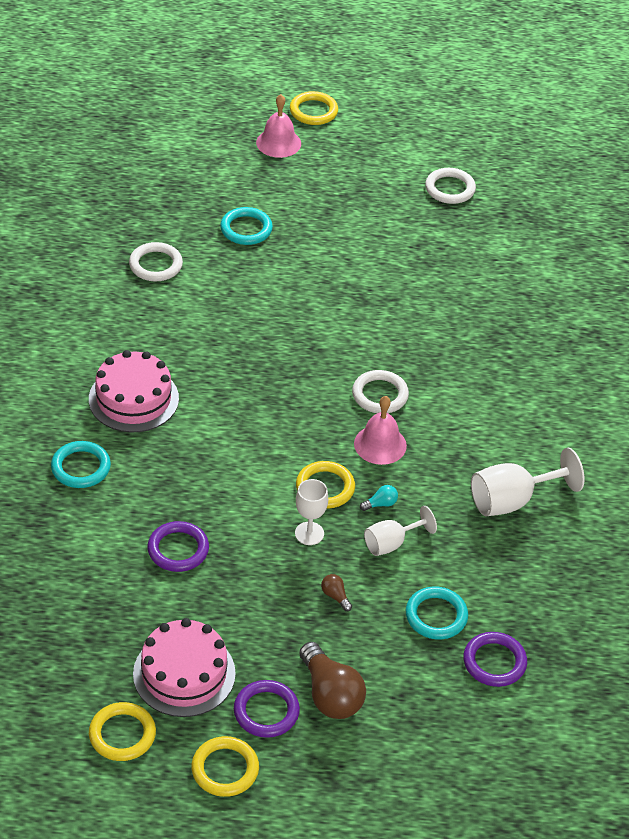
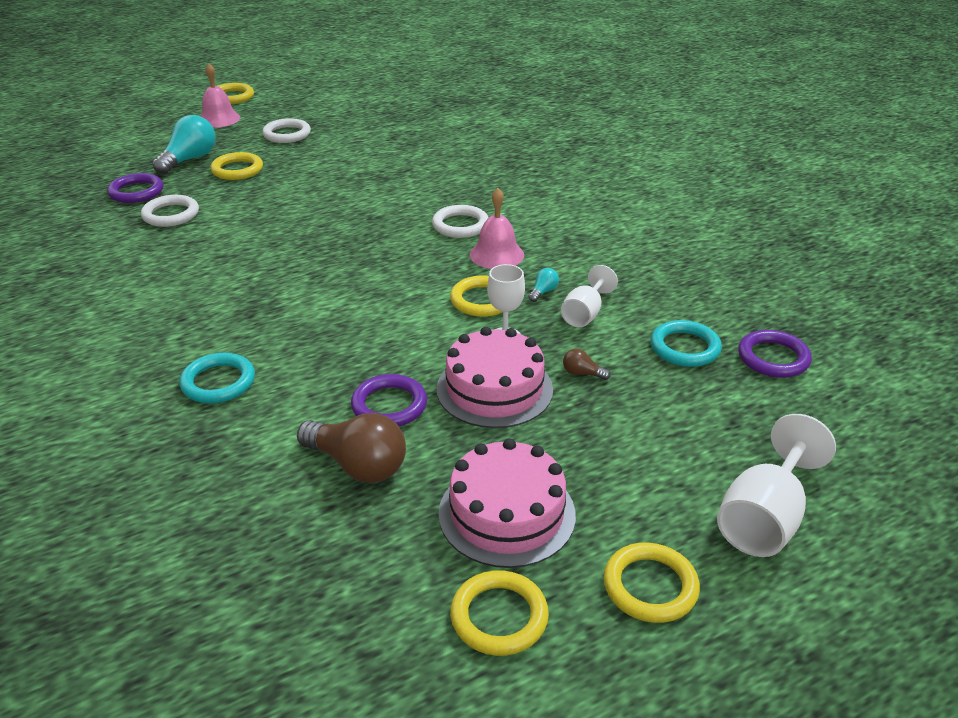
camera: 30 degrees left, 10 degrees down
(133, 399) = (230, 308): pink cake -> pink cake (494, 389)
(215, 195) = (189, 159): none -> turquoise light bulb
(246, 229) = (237, 170): turquoise ring -> yellow ring
(266, 711) = (629, 504): purple ring -> purple ring (136, 192)
(330, 695) = (671, 455): brown light bulb -> brown light bulb (358, 465)
(450, 189) = (384, 104): white ring -> white ring (287, 134)
(512, 500) = (644, 248): white goblet -> white goblet (764, 518)

